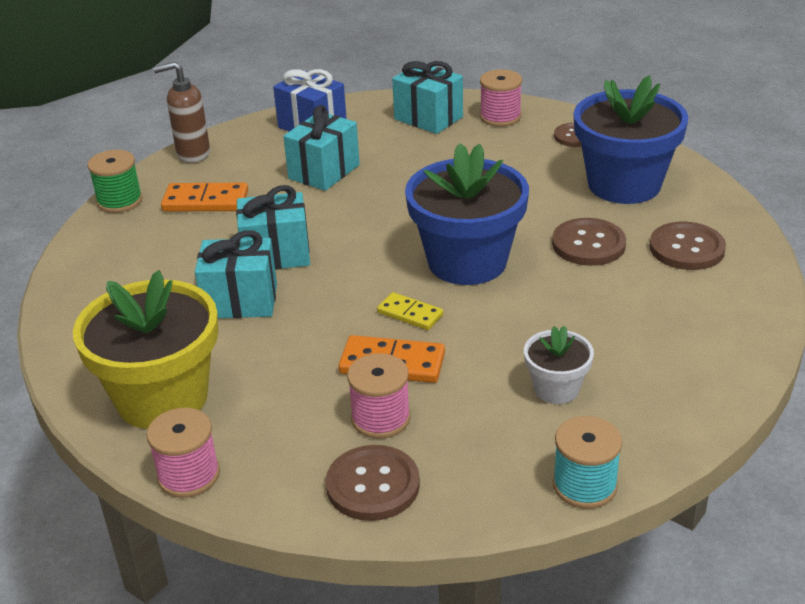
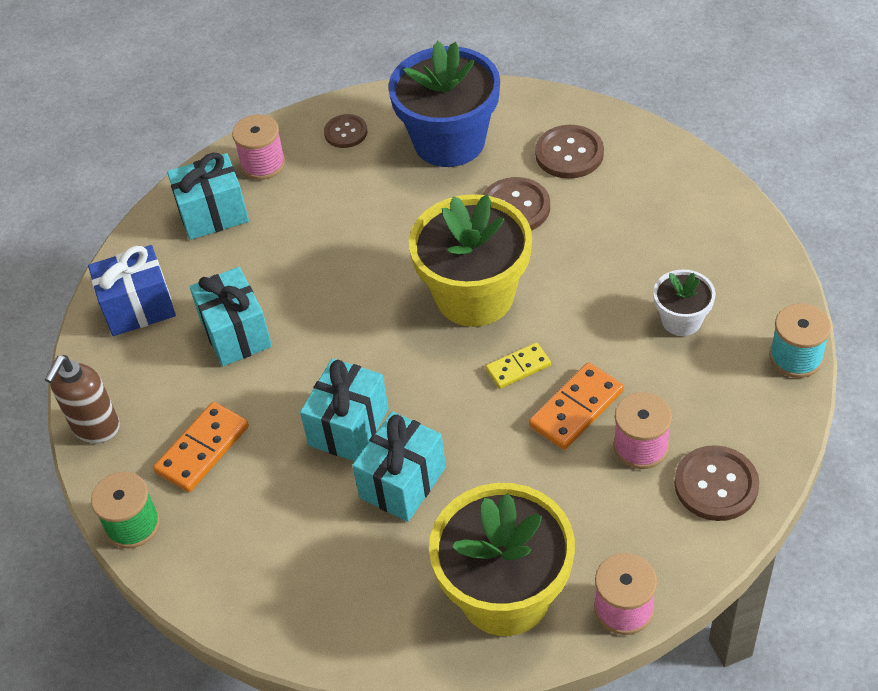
camera: 55 degrees left, 15 degrees up
(467, 262) = (474, 296): blue flower pot -> yellow flower pot

